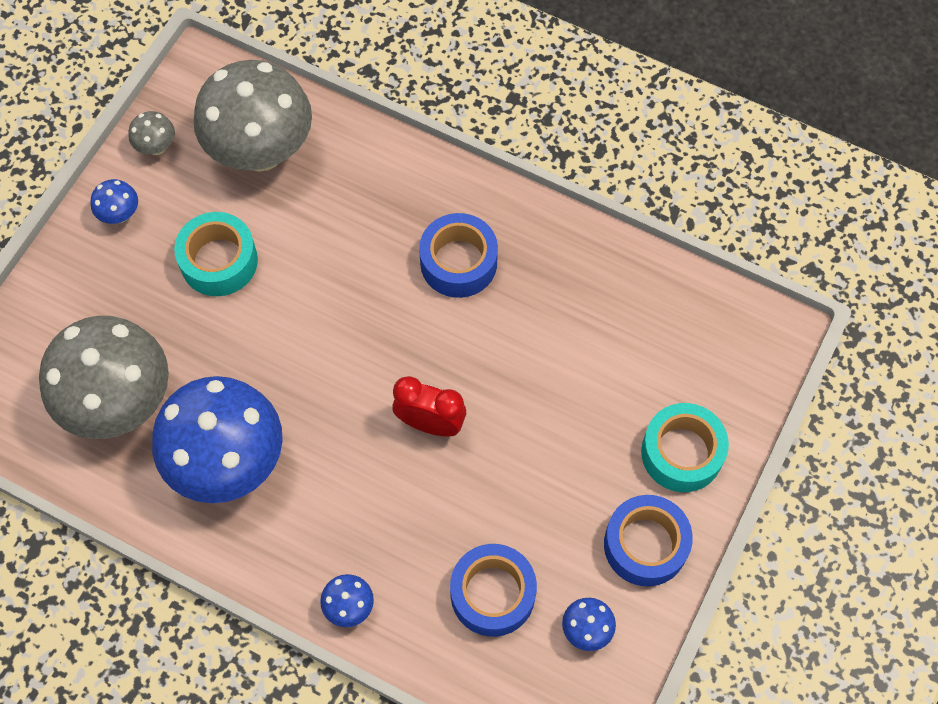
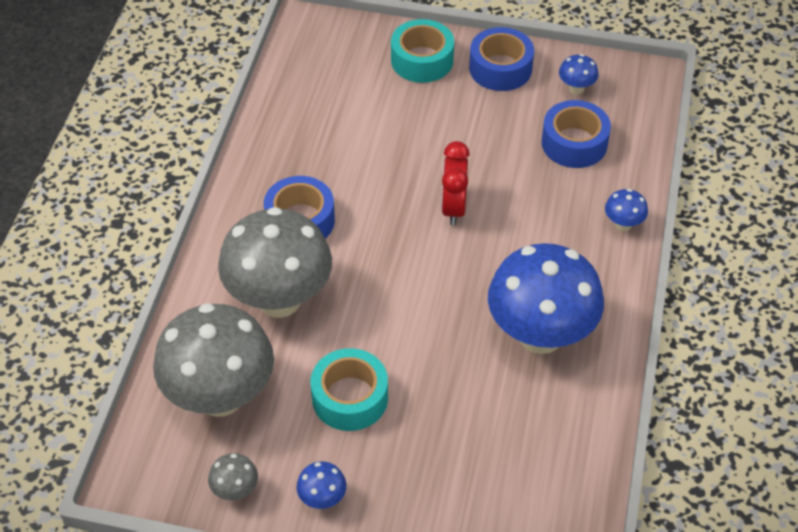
camera: 105 degrees left, 15 degrees down
(120, 402) = (518, 434): grey mushroom -> grey mushroom (279, 299)

